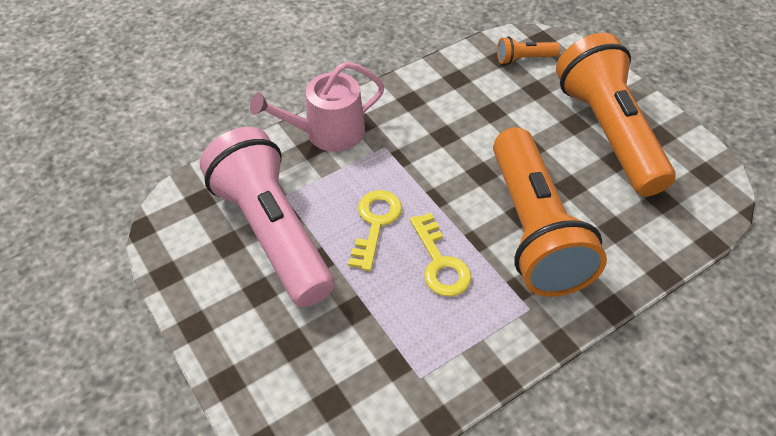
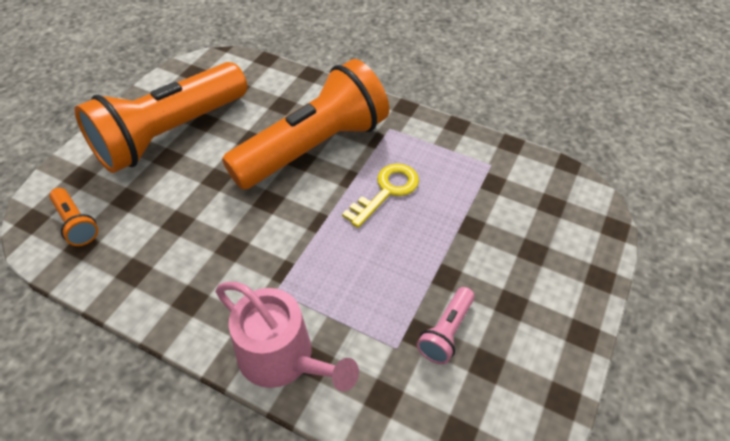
camera: 120 degrees left, 0 degrees up
(272, 232) = (446, 332): pink flashlight -> pink flashlight, size x0.40
(375, 223) = (378, 252): yellow key -> none

